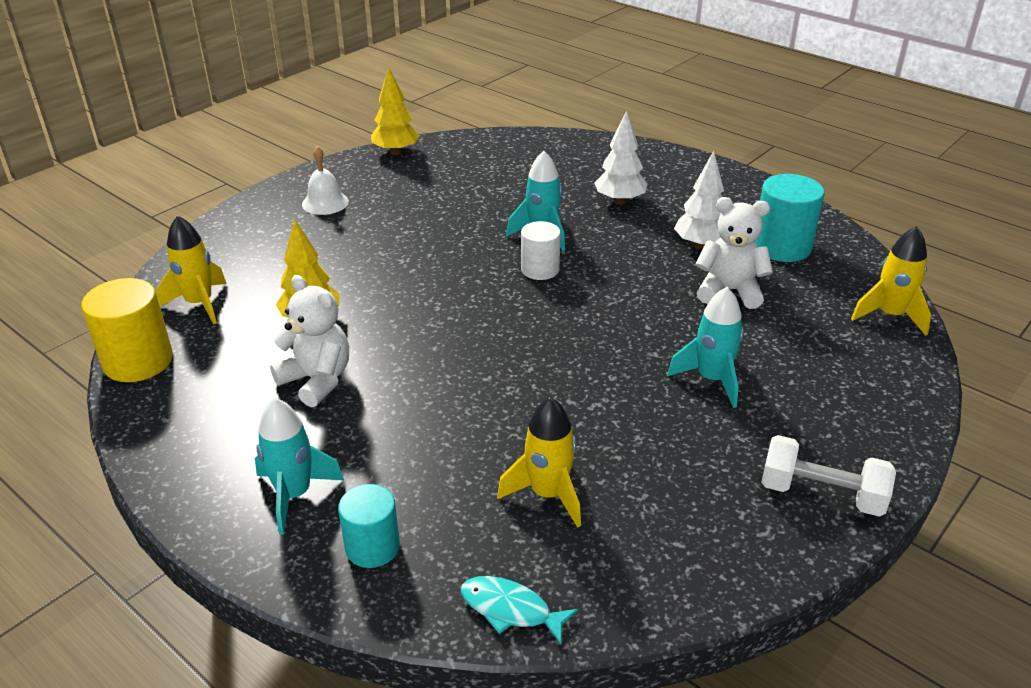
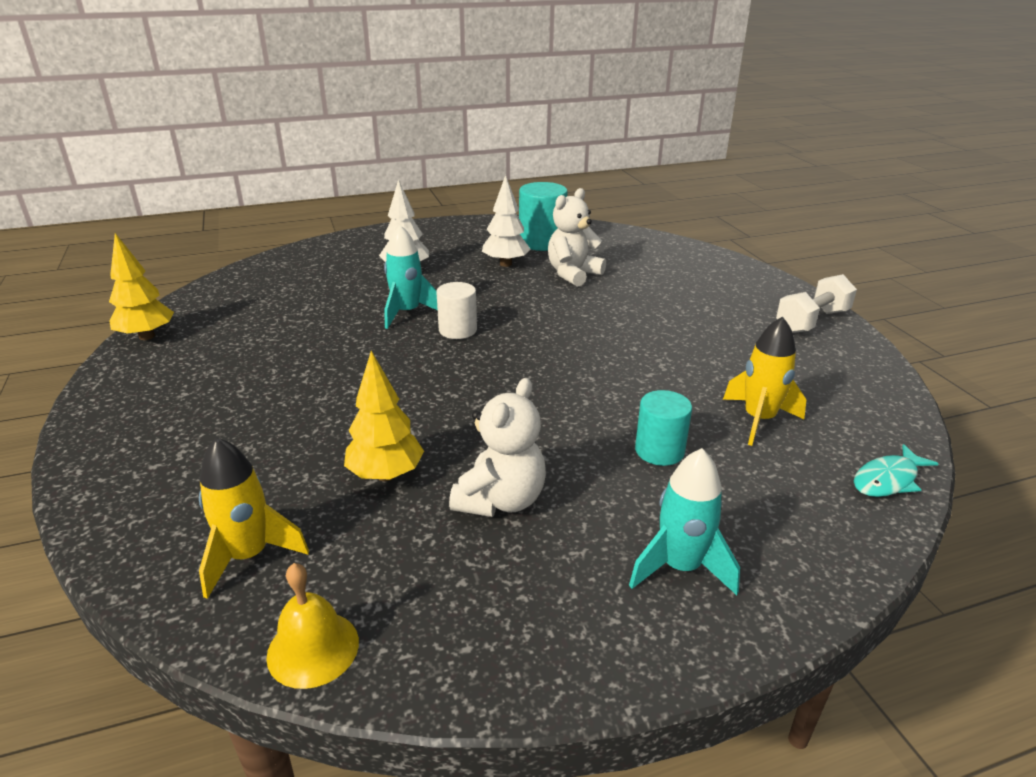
camera: 60 degrees left, 5 degrees down
(138, 361) = (313, 648): yellow cylinder -> yellow bell
(317, 380) = (501, 500): white teddy bear -> white teddy bear turned 135 degrees clockwise
(325, 203) = (171, 404): white bell -> none
(372, 547) = (783, 534): turquoise cylinder -> turquoise cylinder (659, 451)
(712, 379) = (669, 314): turquoise rocket -> none
(890, 315) = (651, 241): yellow rocket -> none

